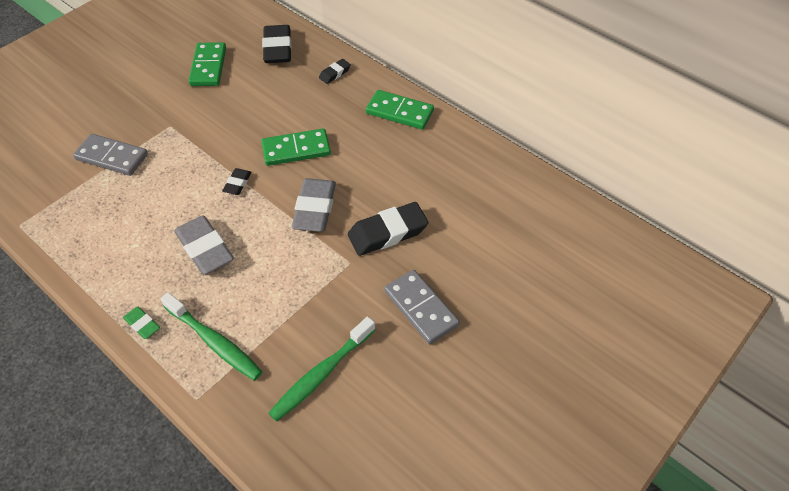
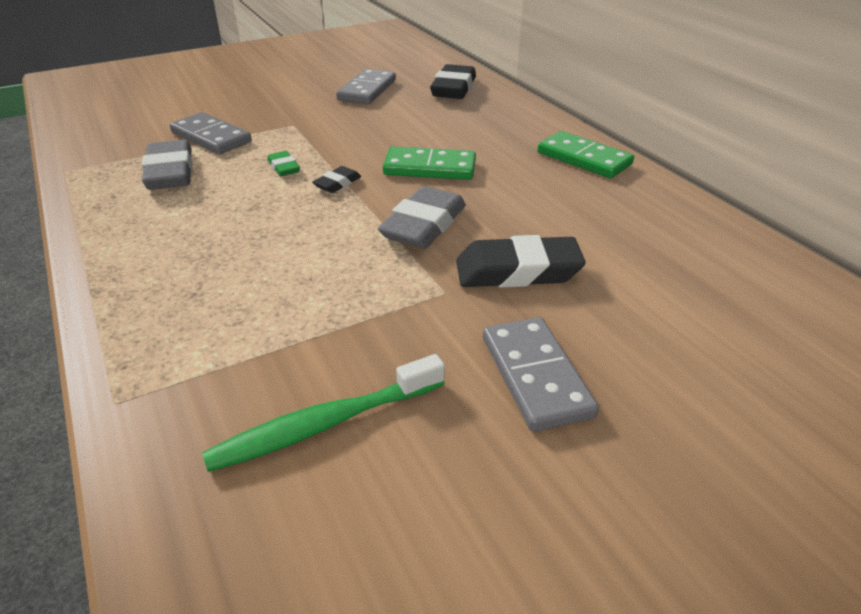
camera: 20 degrees right, 15 degrees down
(142, 324) = (116, 292): green eraser -> green eraser (284, 167)
(205, 249) = (254, 234): grey eraser -> grey eraser (170, 172)
(208, 67) = (367, 90): green domino -> grey domino
(214, 342) = (193, 337): green toothbrush -> none
(335, 73) = (512, 116): black eraser -> none

